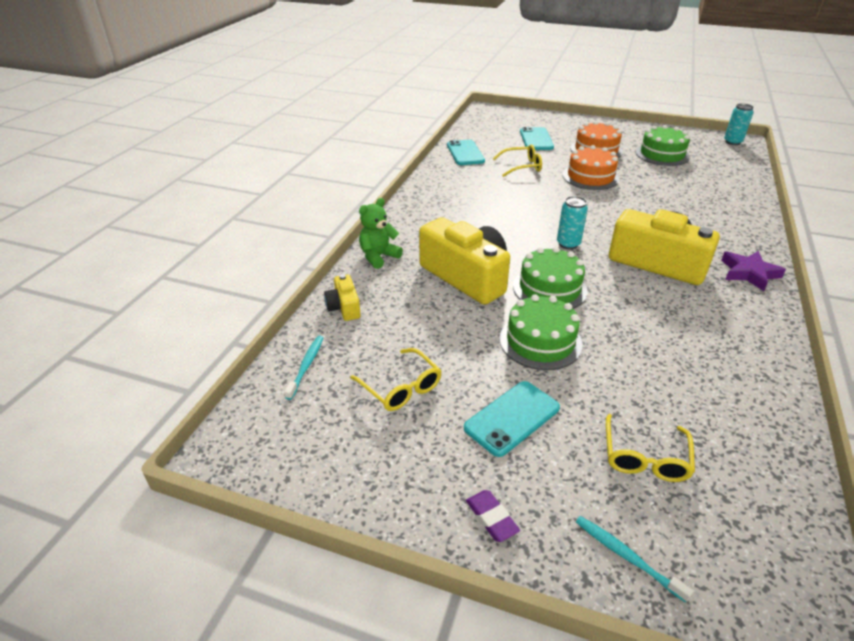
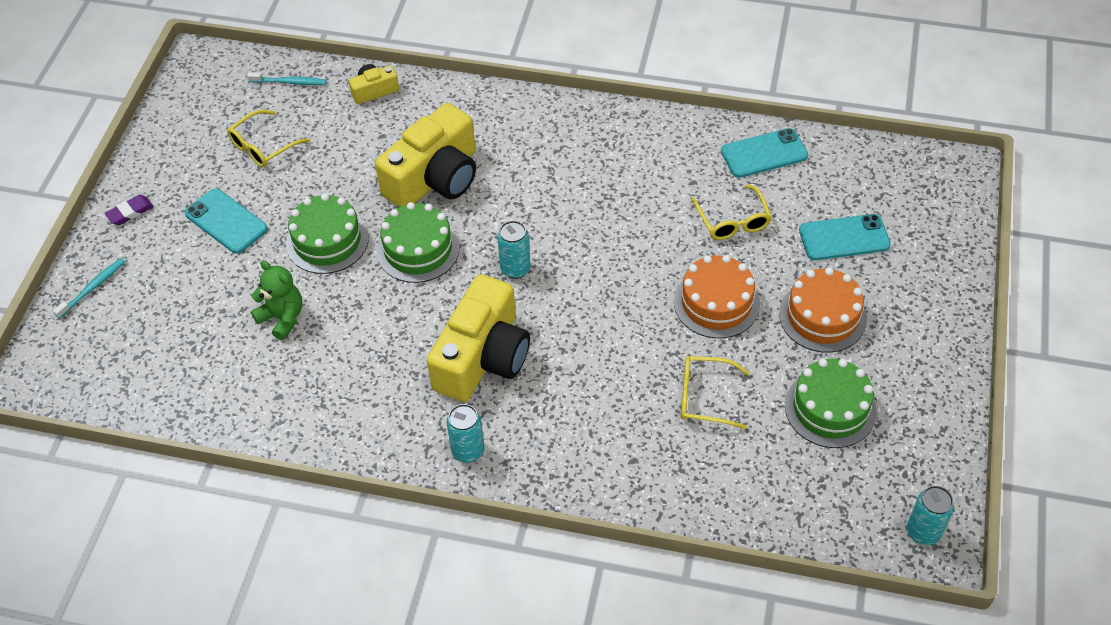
camera: 85 degrees right, 15 degrees up
(378, 257) = (467, 101): green teddy bear -> green teddy bear (282, 318)
(645, 458) = (179, 308): yellow glasses -> yellow glasses (704, 397)
(749, 273) = (468, 451): purple star -> turquoise can

